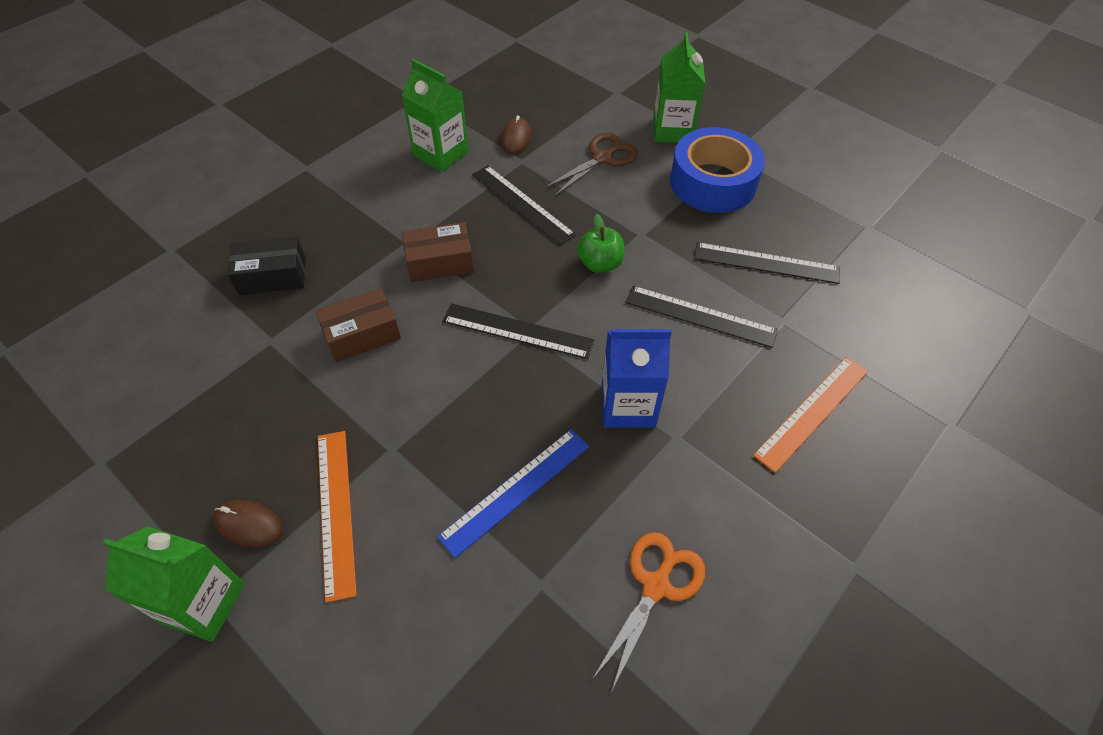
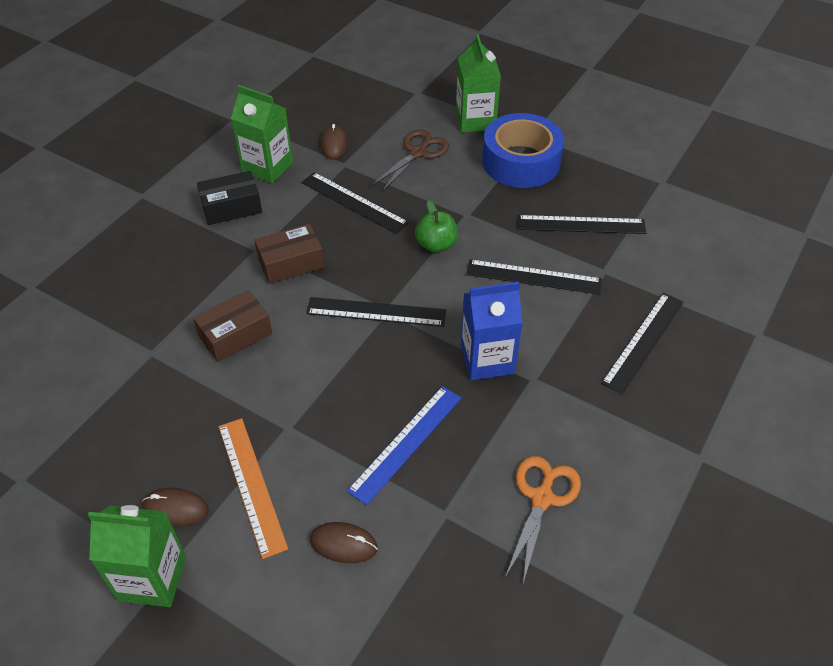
camera: 10 degrees left, 5 degrees down
(272, 276) = (137, 296): black box -> black box (231, 207)
(418, 601) = (343, 544): none -> brown mouse
(812, 412) = (643, 341): orange ruler -> black ruler

